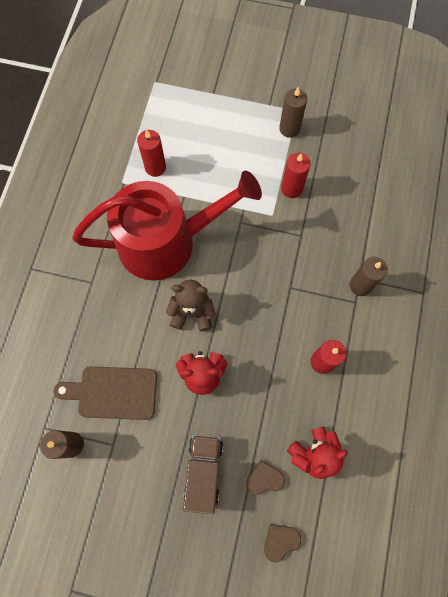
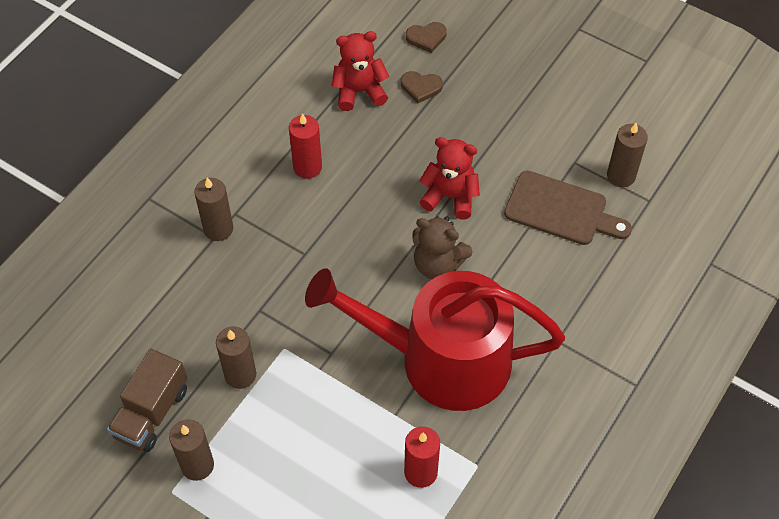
camera: 160 degrees left, 15 degrees down
(203, 471) = (482, 111): brown truck -> brown truck (151, 413)
(291, 189) = (240, 374): red candle -> brown candle

